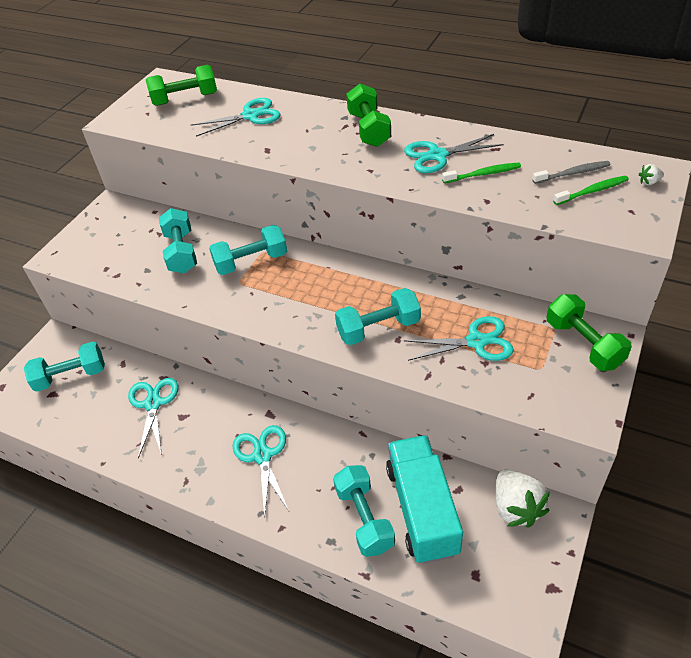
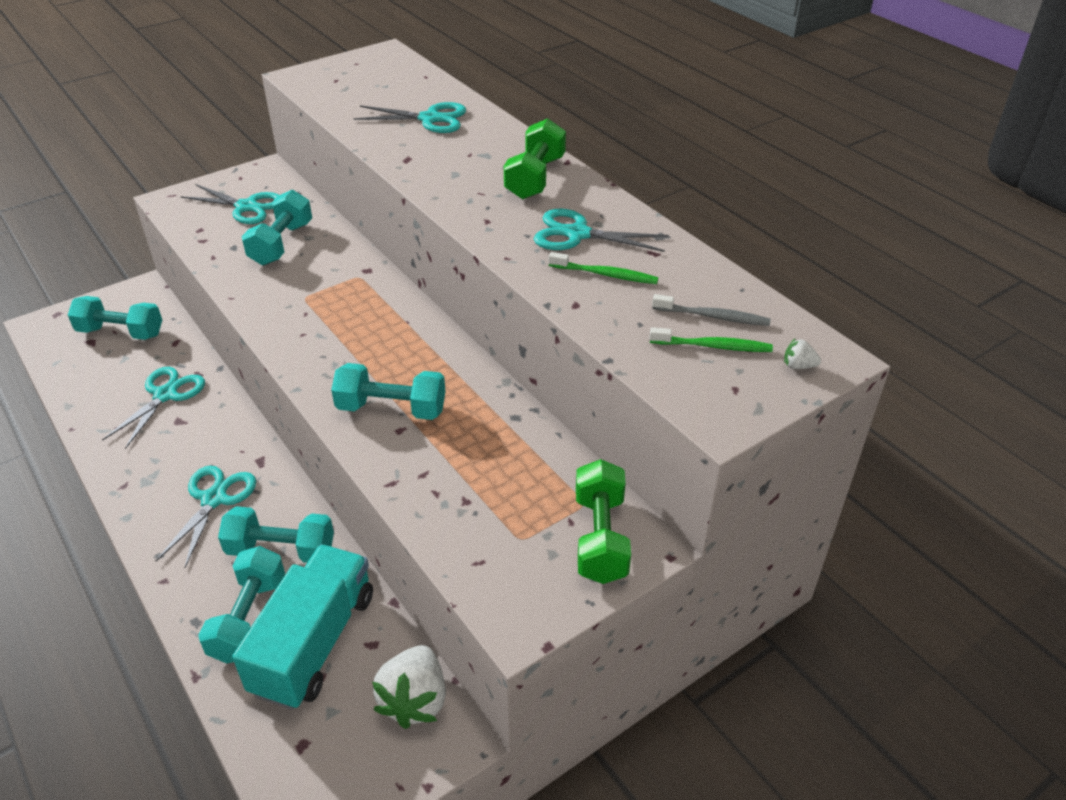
camera: 25 degrees right, 5 degrees down
(185, 99) = (386, 79): green dumbbell -> none
(251, 262) = (337, 282): turquoise dumbbell -> turquoise dumbbell (281, 550)
(476, 342) = (480, 473): turquoise scissors -> turquoise scissors (246, 207)

